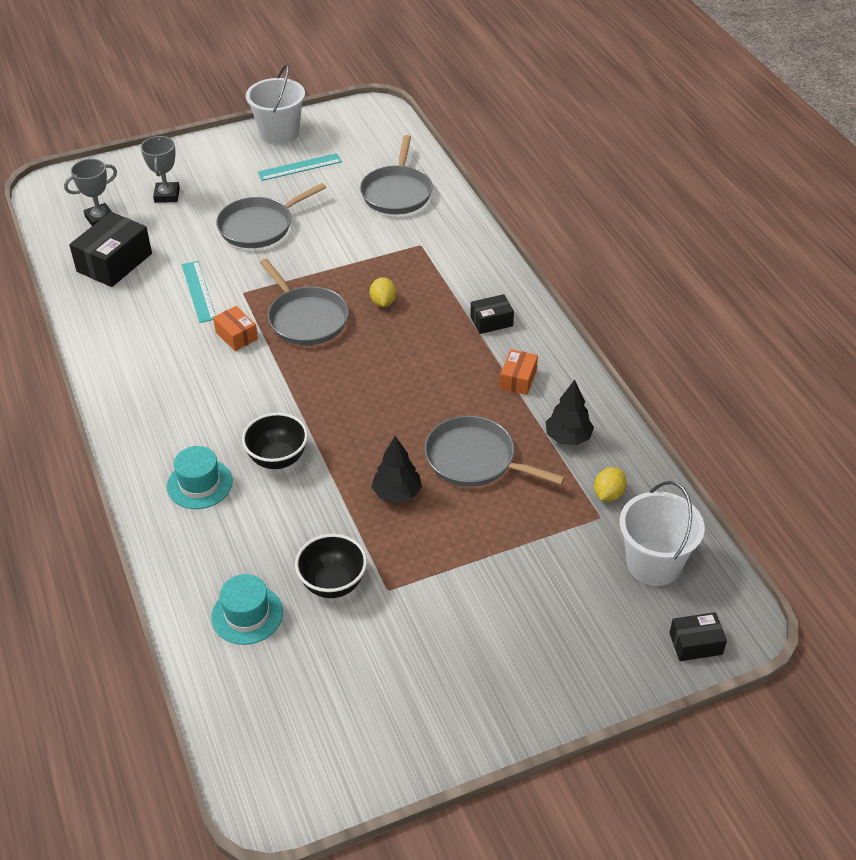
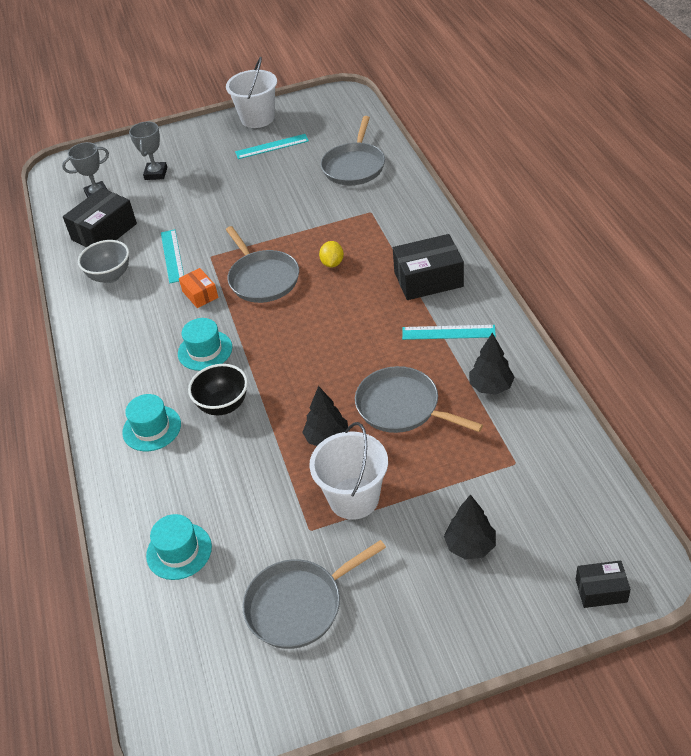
camera: 10 degrees right, 0 degrees up
(128, 314) = (110, 276): none -> grey bowl
(250, 398) = (205, 350): none -> turquoise hat
(259, 226) = (231, 198): grey pan -> grey pan (298, 605)
(333, 584) = (260, 523): black bowl -> none
(491, 321) = (428, 279): black box -> black box, size x1.80
(518, 379) = (448, 332): orange box -> turquoise ruler
(559, 602) = (470, 546): none -> black tree
(608, 494) = (525, 441): yellow lemon -> none
(653, 563) = (564, 509): white bucket -> white bucket (353, 498)

